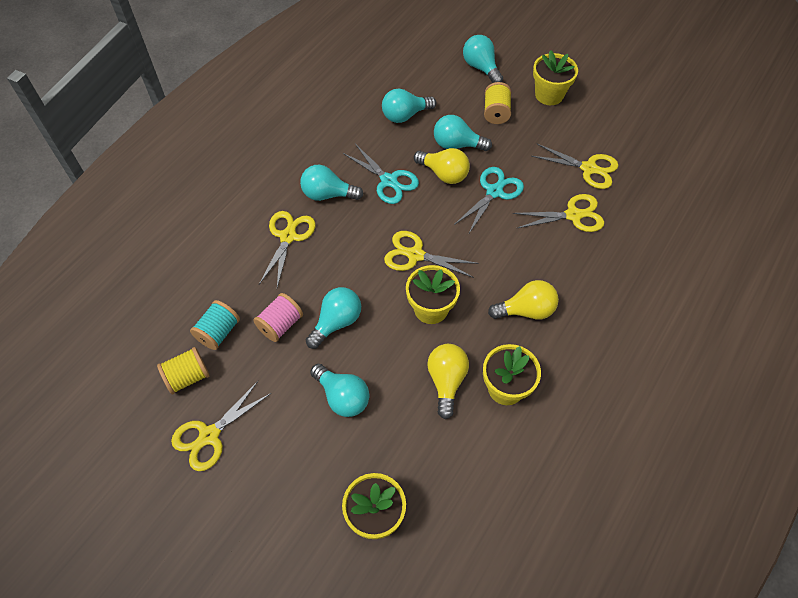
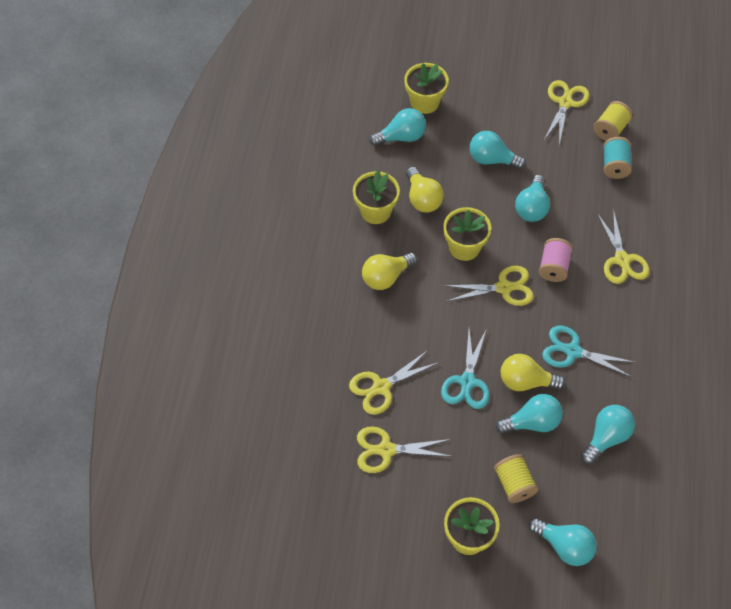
camera: 155 degrees right, 0 degrees up
(280, 324) = (573, 189): pink spool -> pink spool (553, 267)
(328, 194) = (618, 314): turquoise light bulb -> turquoise light bulb (401, 137)

